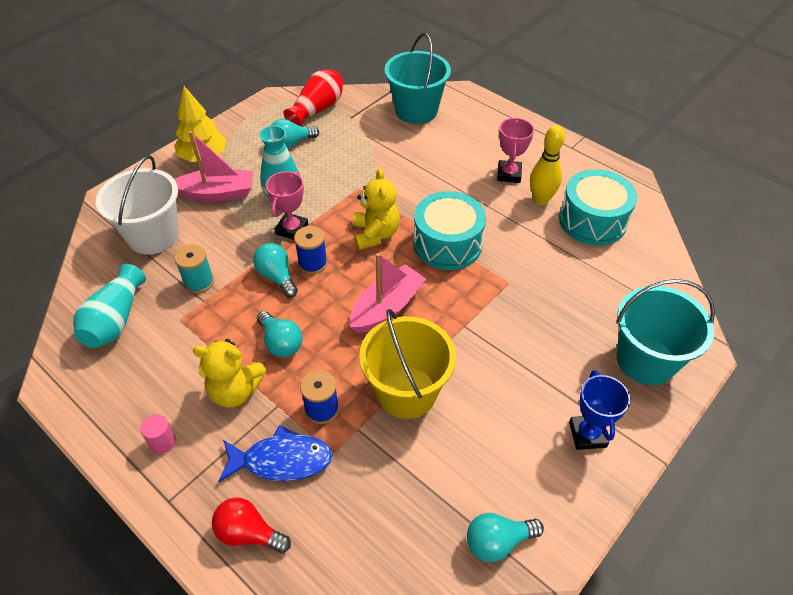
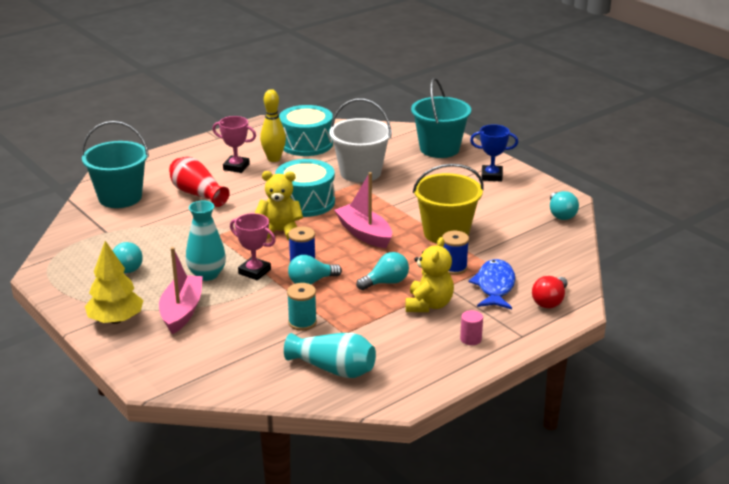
camera: 80 degrees left, 20 degrees down
(153, 236) = (226, 350): white bucket -> white bucket (360, 172)
(317, 109) = (79, 249): red vase -> red vase (197, 194)

